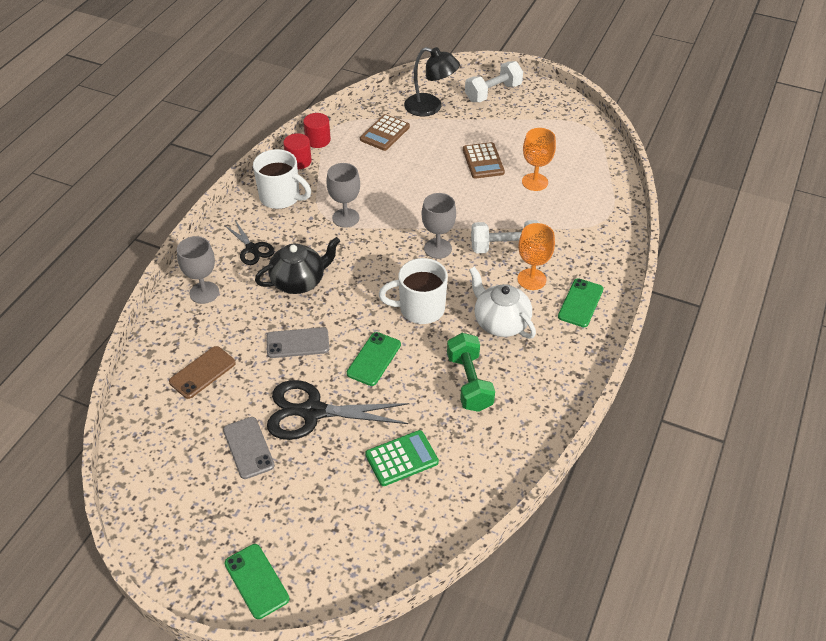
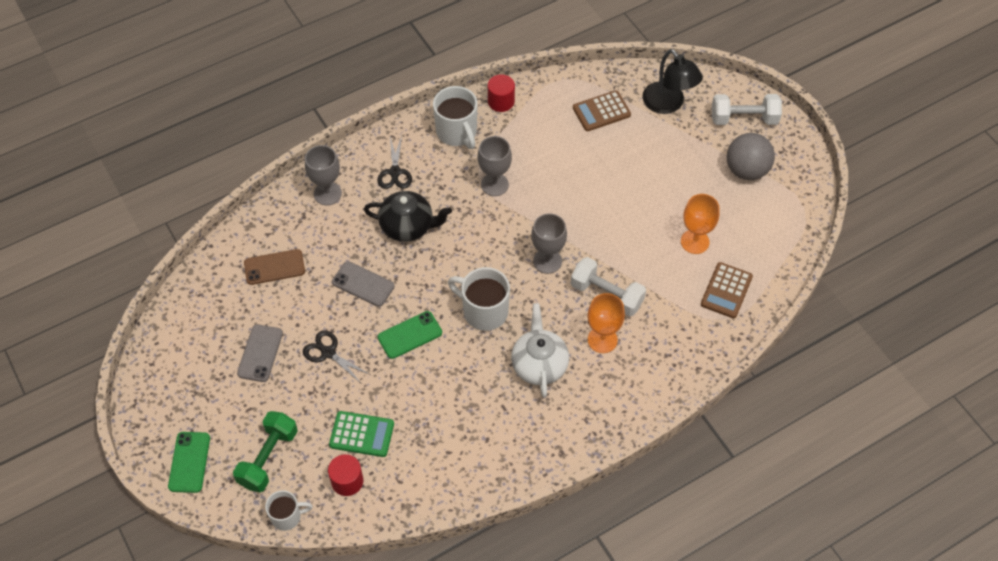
camera: 35 degrees right, 10 degrees up
(313, 412) = (328, 353): black scissors -> black scissors, size x0.57
(318, 140) = (535, 87): red cylinder -> red cylinder (347, 481)
(394, 568) = (287, 517): none -> white mug
(469, 382) = (467, 403): green dumbbell -> green dumbbell (268, 458)
(483, 161) = (666, 192): brown calculator -> brown calculator (726, 290)
(526, 122) = (746, 170): none -> grey ball
(580, 303) = (624, 388): green phone -> none

